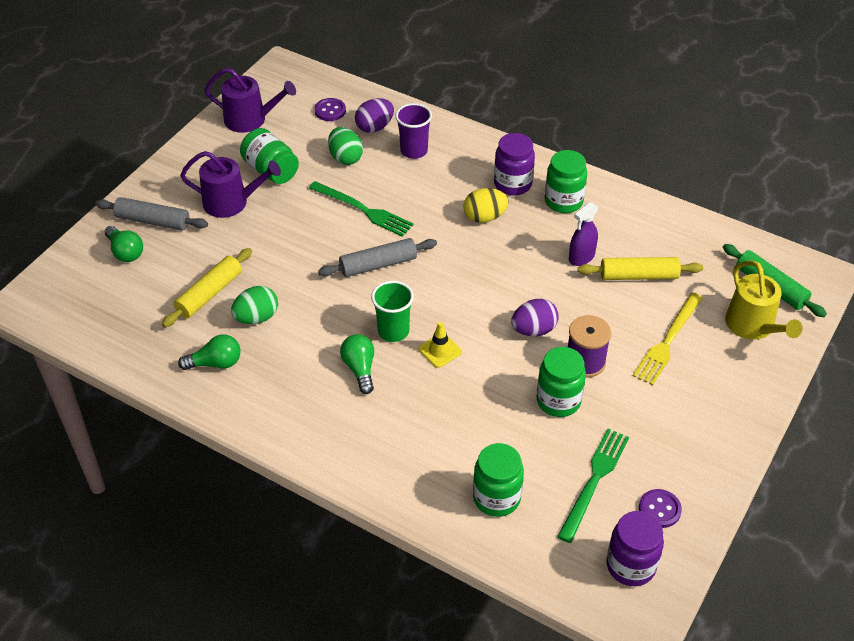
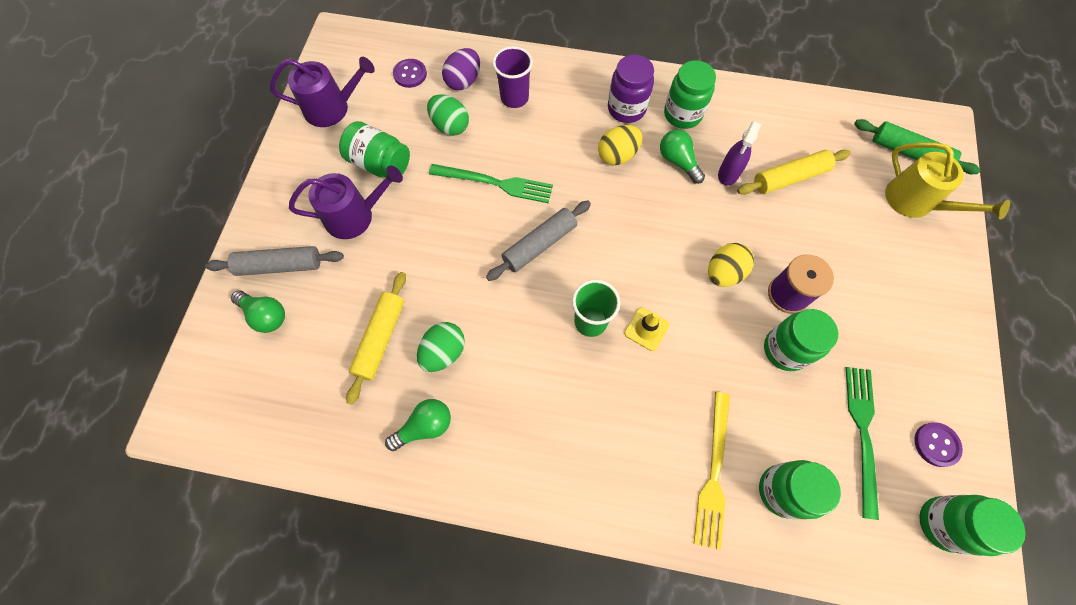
camera: 20 degrees left, 20 degrees up
(360, 369) = (577, 380): green light bulb -> green light bulb (678, 161)
(533, 330) = (724, 273): purple egg -> yellow egg
(630, 566) = (943, 523): purple jar -> green jar
(667, 341) = (850, 244): yellow fork -> yellow fork (713, 473)

